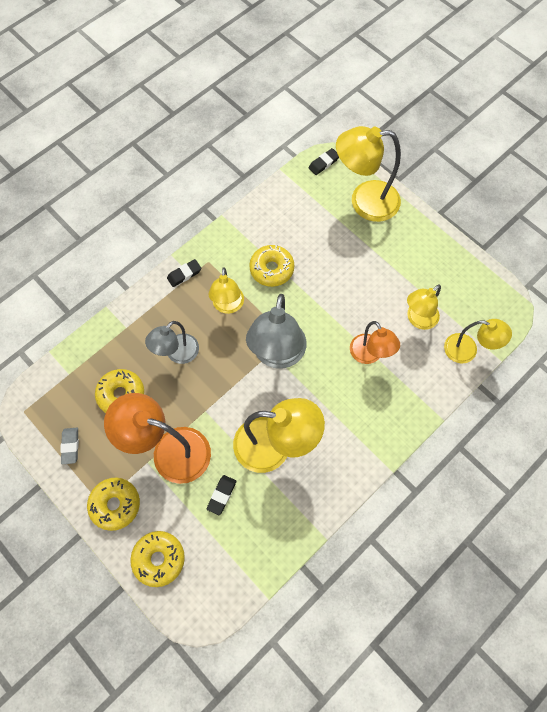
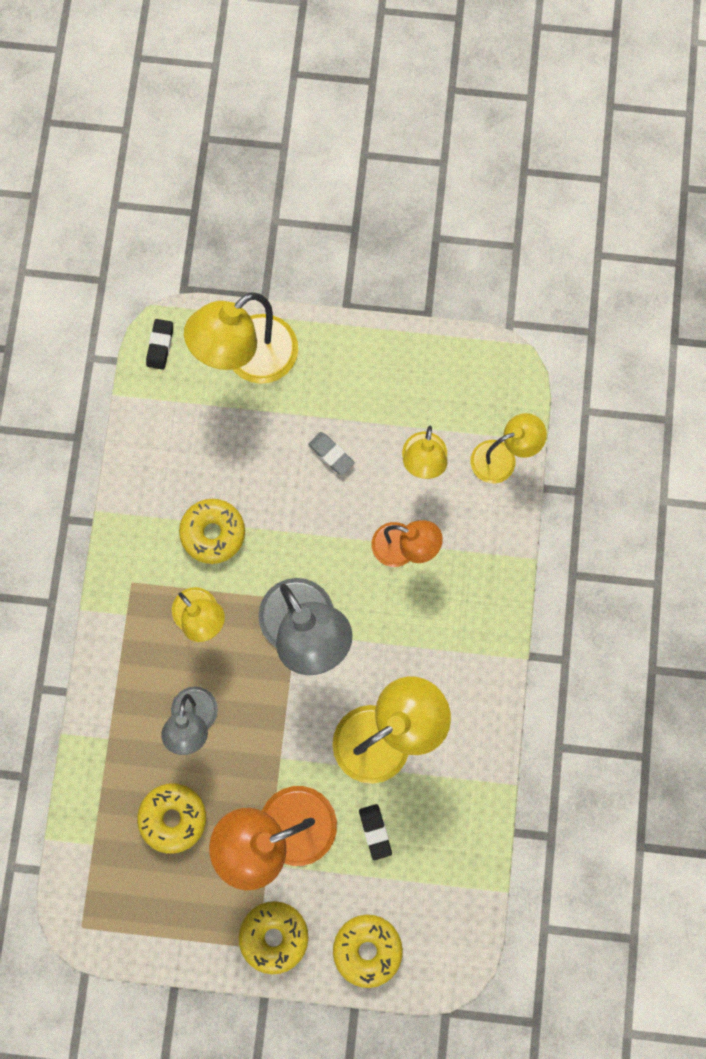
camera: 40 degrees left, 10 degrees up
(70, 446) = (170, 918): grey eraser -> grey eraser (331, 454)
(184, 274) = (118, 621): black eraser -> none

